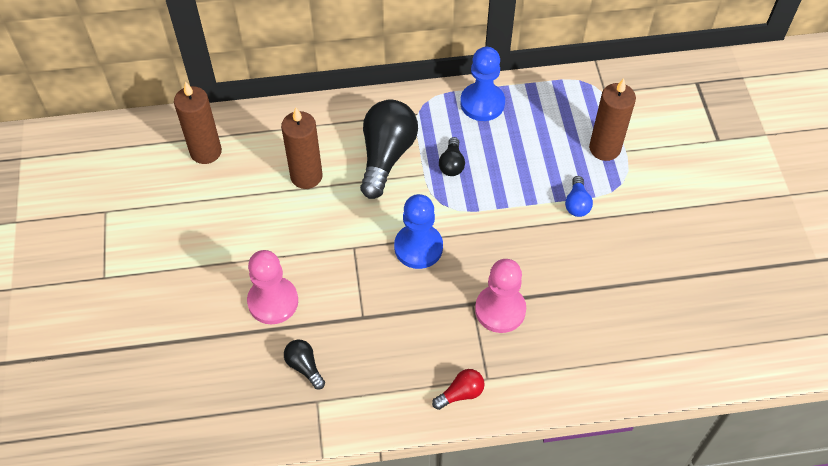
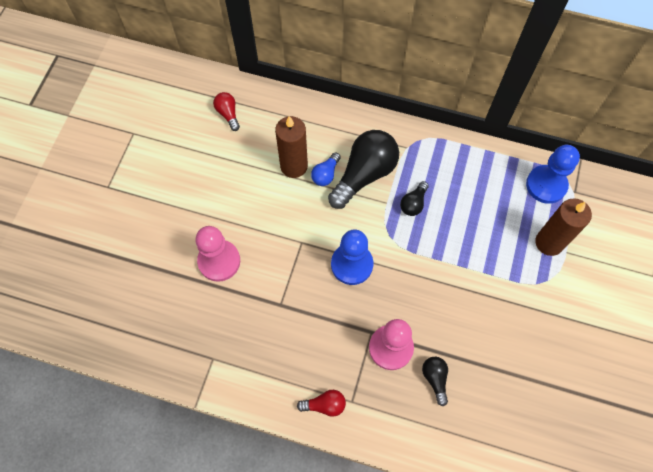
camera: 25 degrees right, 10 degrees up
(206, 152) = (228, 114): brown candle -> red light bulb
(304, 366) = (217, 326): black light bulb -> black light bulb (435, 379)
(482, 103) = (465, 160): blue pawn -> blue pawn (546, 185)
(577, 203) = (500, 282): blue light bulb -> blue light bulb (325, 174)

